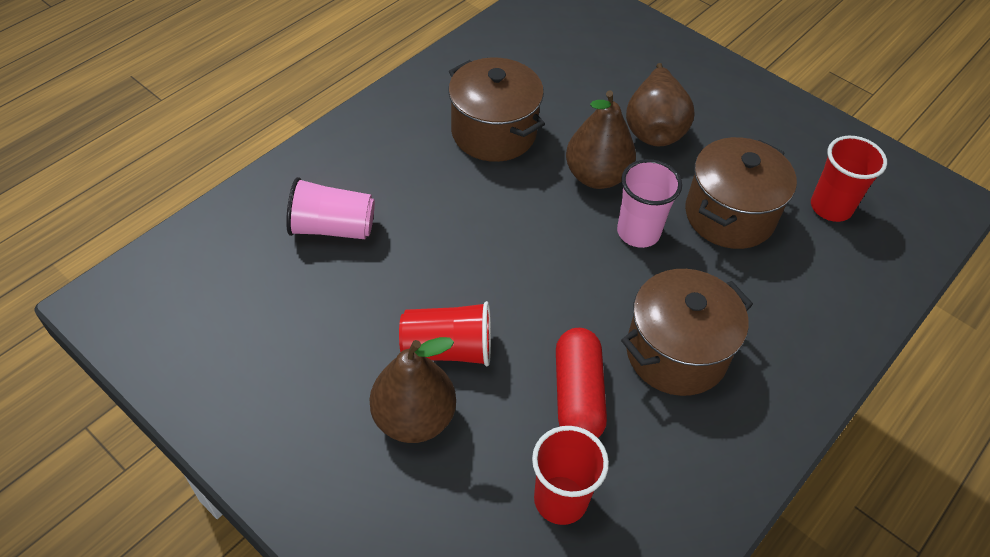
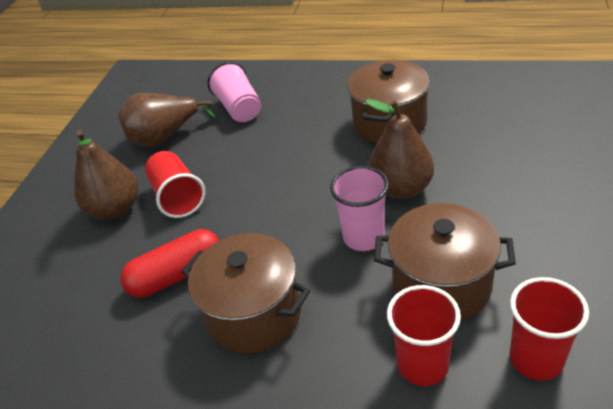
camera: 70 degrees right, 10 degrees down
(560, 500) = (84, 306): red cup -> red cup (422, 365)
(654, 128) = (494, 194): brown pear -> brown pear (165, 137)

